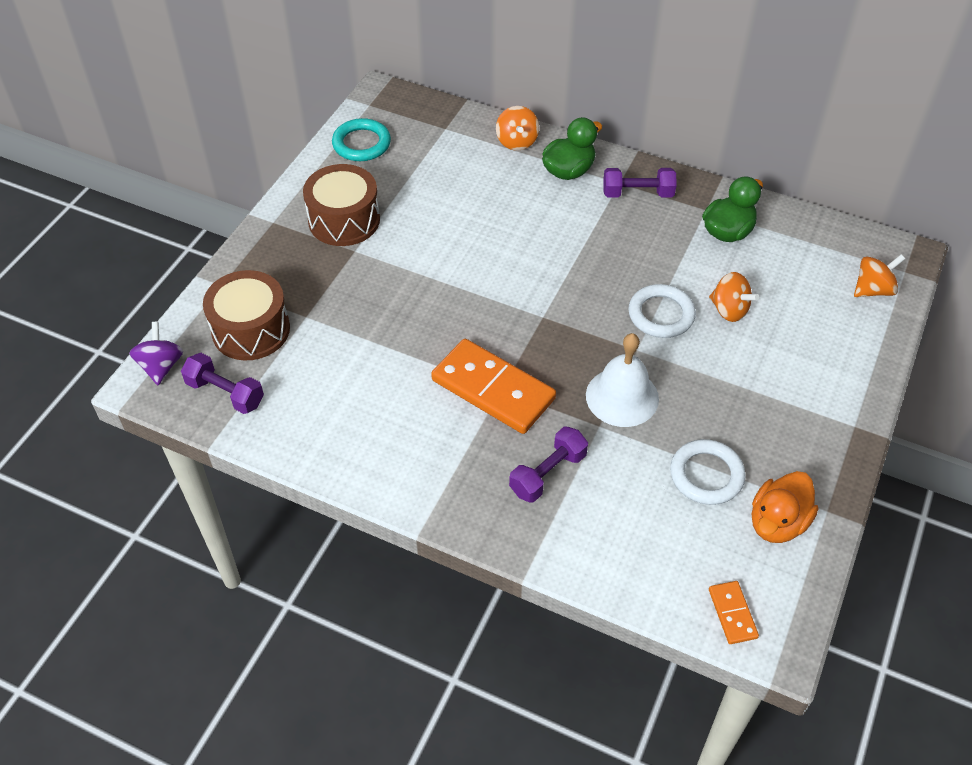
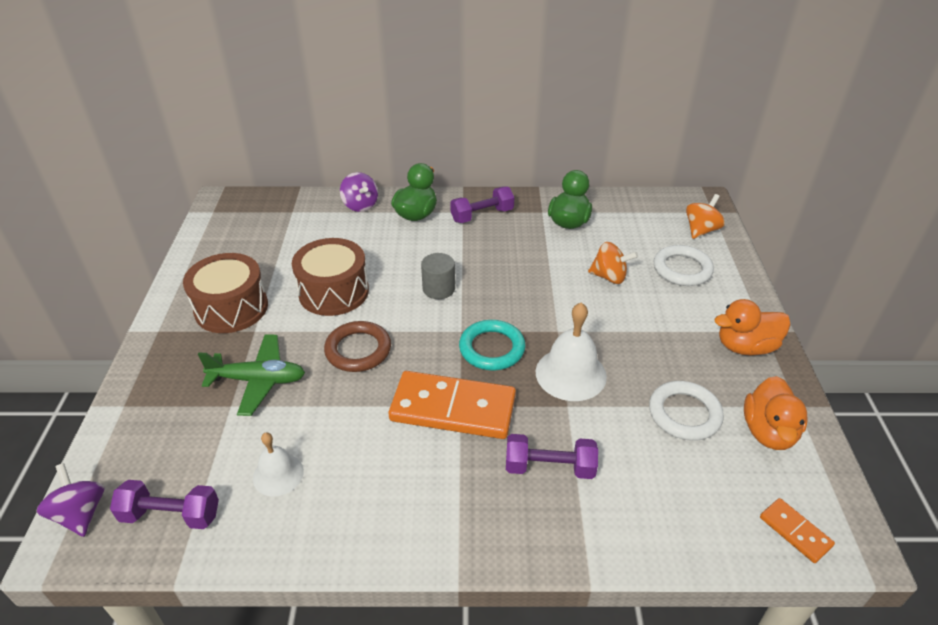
camera: 25 degrees left, 10 degrees down
(251, 330) = (175, 438): brown drum -> brown drum (333, 292)
(319, 392) = (278, 474): none -> white bell
(338, 301) = (258, 380): none -> green plane
(361, 144) = (220, 242): turquoise ring -> turquoise ring (492, 348)
(437, 302) = (358, 350): none -> brown ring
(517, 142) = (360, 205): orange spinning top -> purple spinning top
(545, 264) = (438, 289): none -> grey cylinder
(548, 474) = (549, 467): purple dumbbell -> purple dumbbell turned 75 degrees clockwise
(661, 314) = (559, 297): white ring -> white ring (682, 269)
(820, 434) = (745, 346): none -> orange duck

